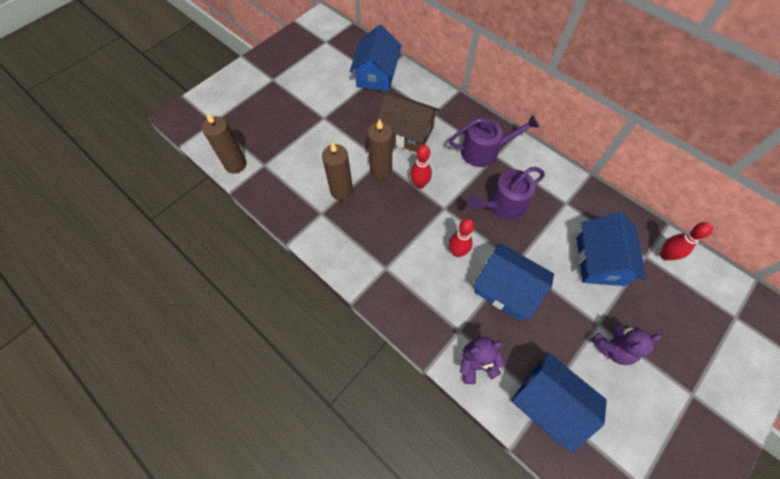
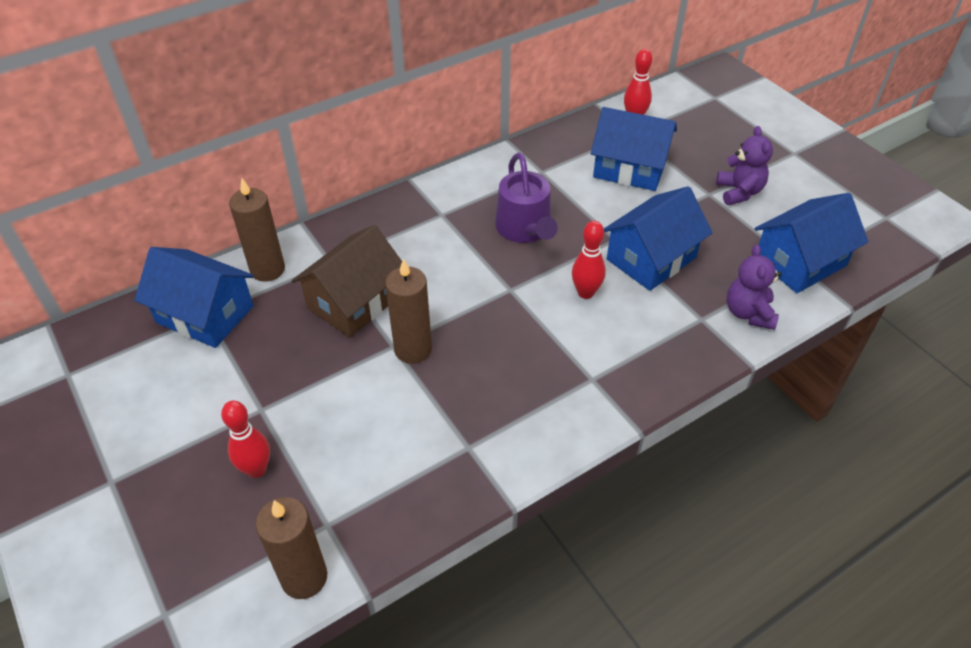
camera: 75 degrees left, 15 degrees down
(341, 191) = (434, 410): brown candle -> brown candle (267, 269)
(419, 184) = (458, 308): red bowling pin -> red bowling pin (256, 469)
(484, 151) = (428, 223): purple watering can -> none

